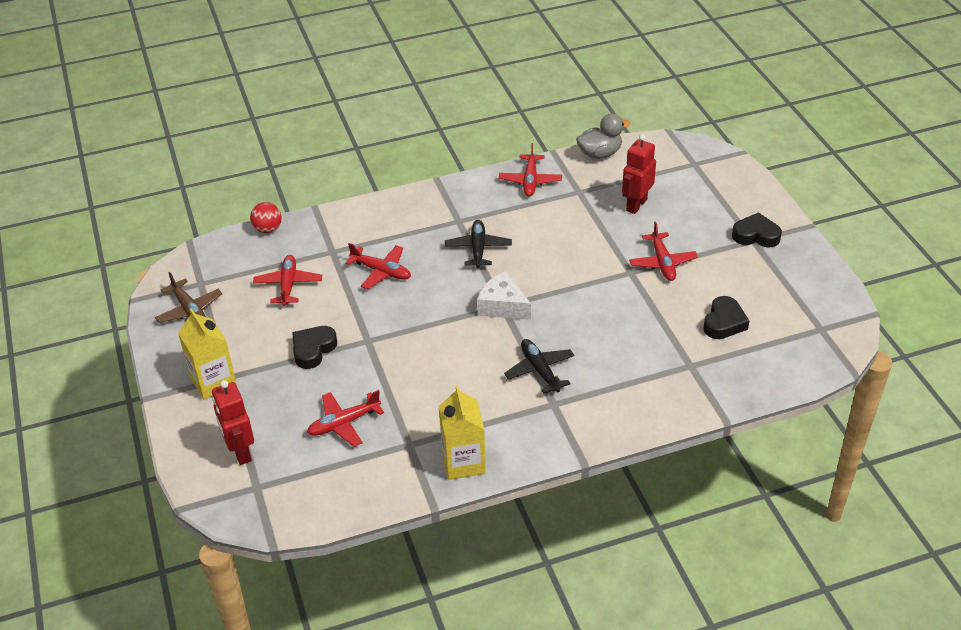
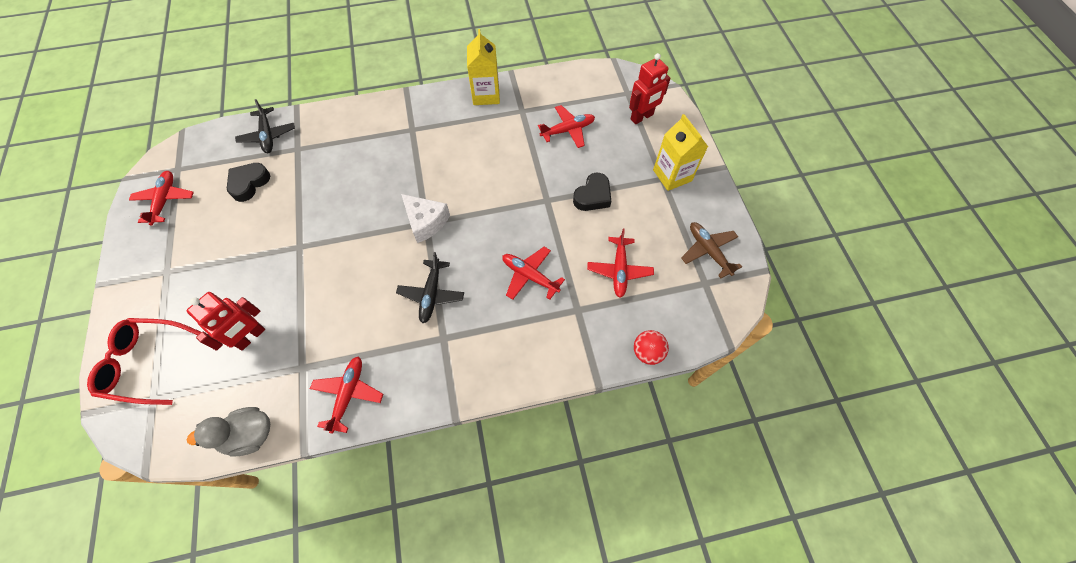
camera: 175 degrees left, 20 degrees up
(240, 452) = (642, 117): red robot -> red robot turned 75 degrees clockwise
(540, 370) = (413, 157): black plane -> black plane (268, 135)
(662, 263) = (265, 254): red plane -> red plane (165, 200)
(717, 181) = (146, 363): none -> red glasses
(756, 235) = (159, 277): black heart -> none

